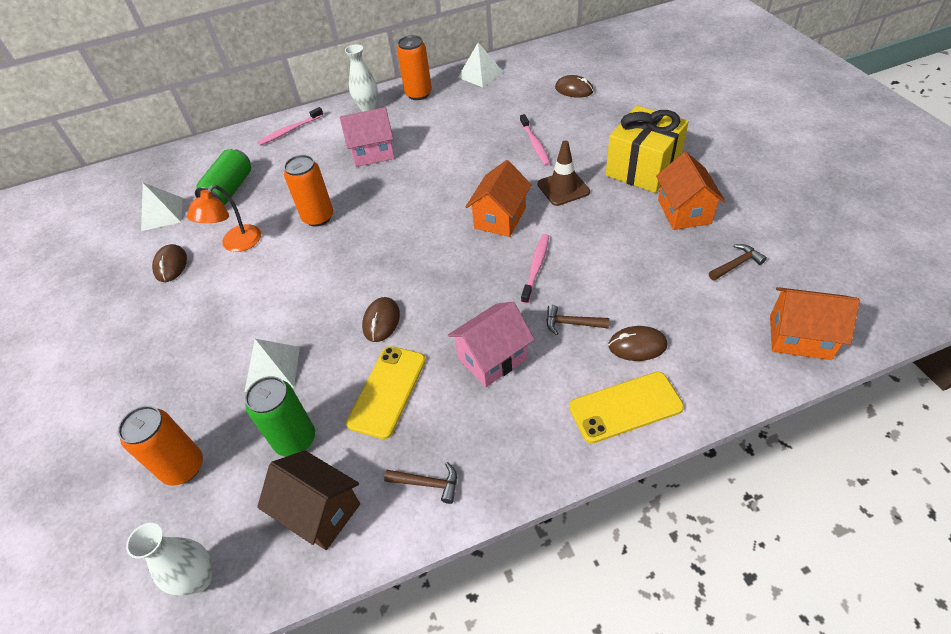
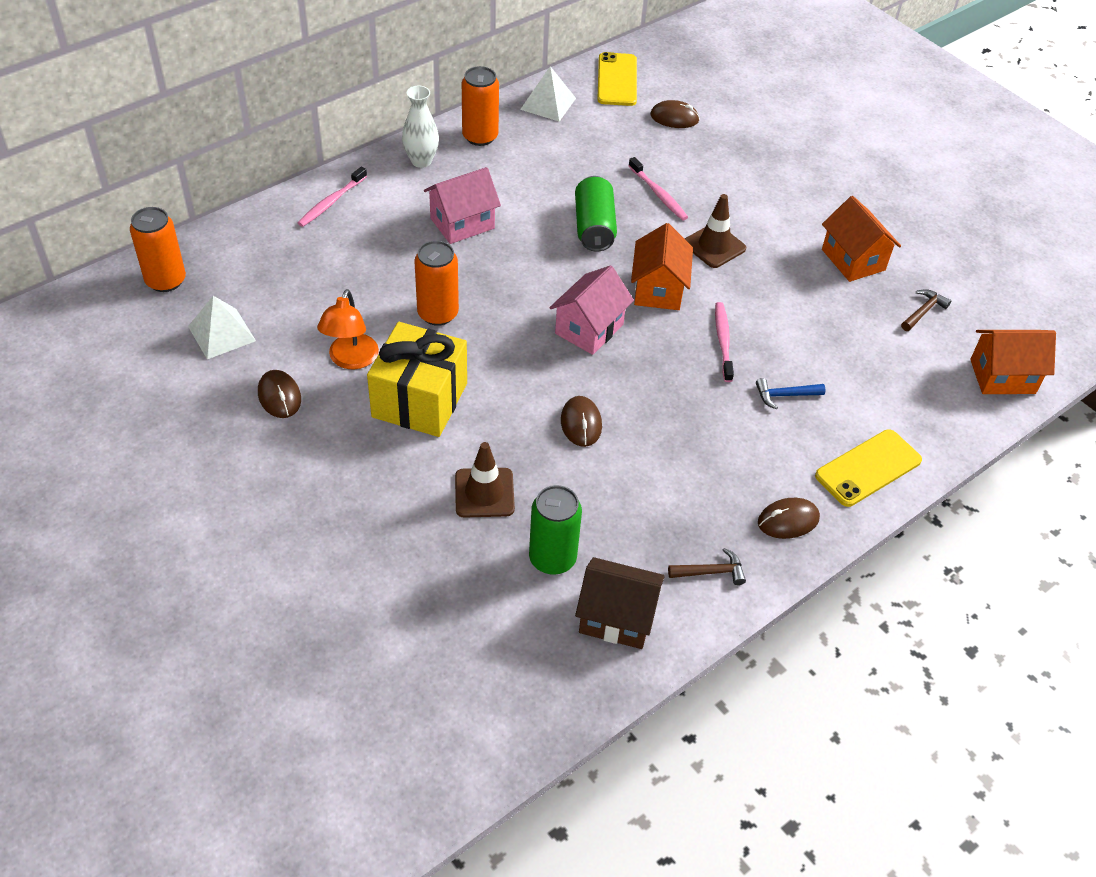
camera: 25 degrees left, 0 degrees up
(183, 467) = (444, 608): orange can -> orange can (166, 280)
(198, 578) = (527, 701): white vase -> none
(229, 190) = (297, 292): green can -> green can (594, 227)
(272, 368) = (484, 493): white pyramid -> brown traffic cone
(387, 391) = (626, 494): yellow phone -> yellow phone (617, 80)
(492, 358) = (720, 443): pink house -> pink house (589, 329)
(571, 323) = (784, 395): brown hammer -> blue hammer
(637, 345) = (857, 408): brown mouse -> brown mouse (788, 520)
(642, 168) = (792, 213): yellow gift -> yellow gift (419, 400)

